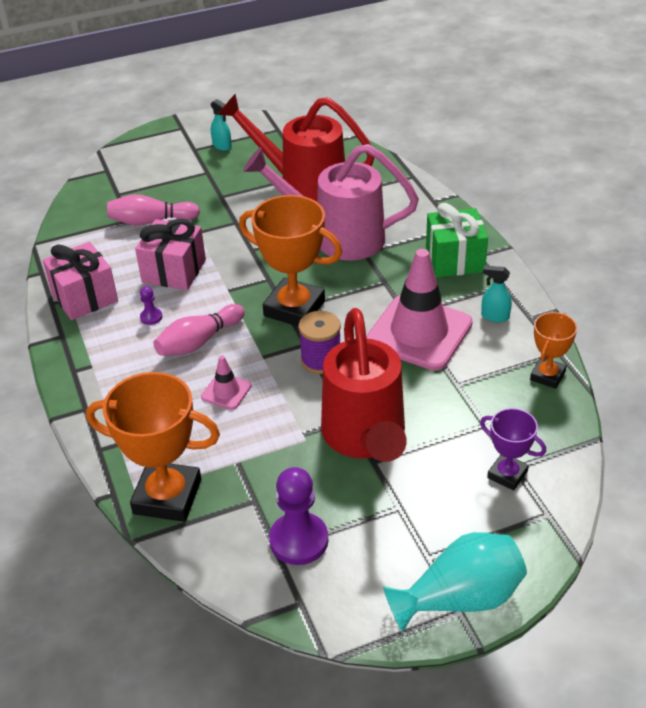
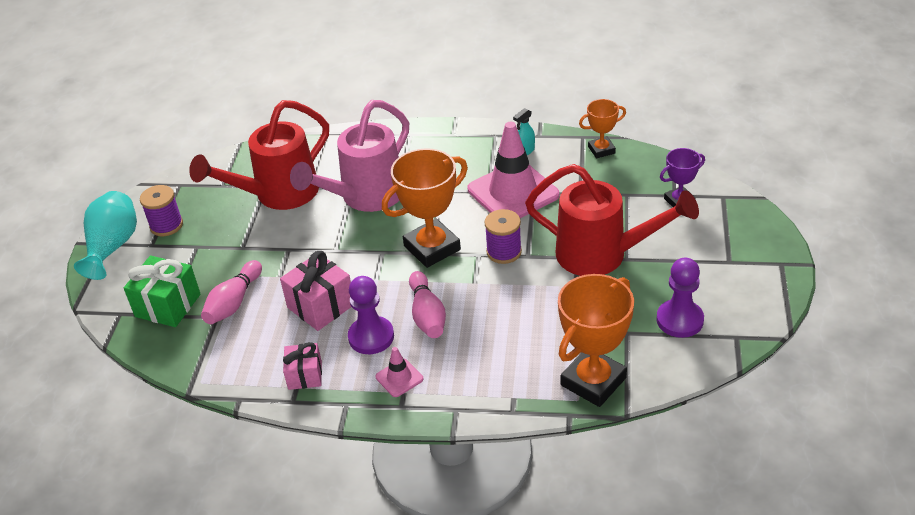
camera: 60 degrees left, 0 degrees up
(84, 297) = (305, 375): pink gift -> pink gift, size x0.64
(151, 317) = (371, 337): purple pawn -> purple pawn, size x2.15
(222, 146) = (166, 225): turquoise spray bottle -> purple spool
(226, 391) = (499, 315): pink traffic cone -> pink traffic cone (399, 378)
(455, 259) = (447, 147): green gift -> green gift (168, 305)
(460, 598) = (771, 259): turquoise vase -> turquoise vase (113, 247)
(547, 376) = (601, 150): orange trophy -> orange trophy turned 75 degrees counterclockwise

